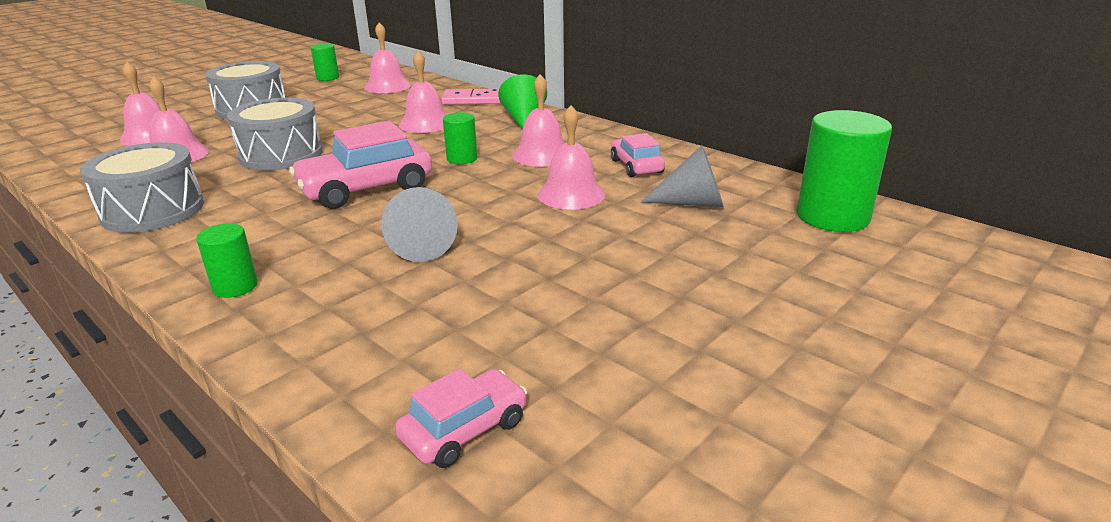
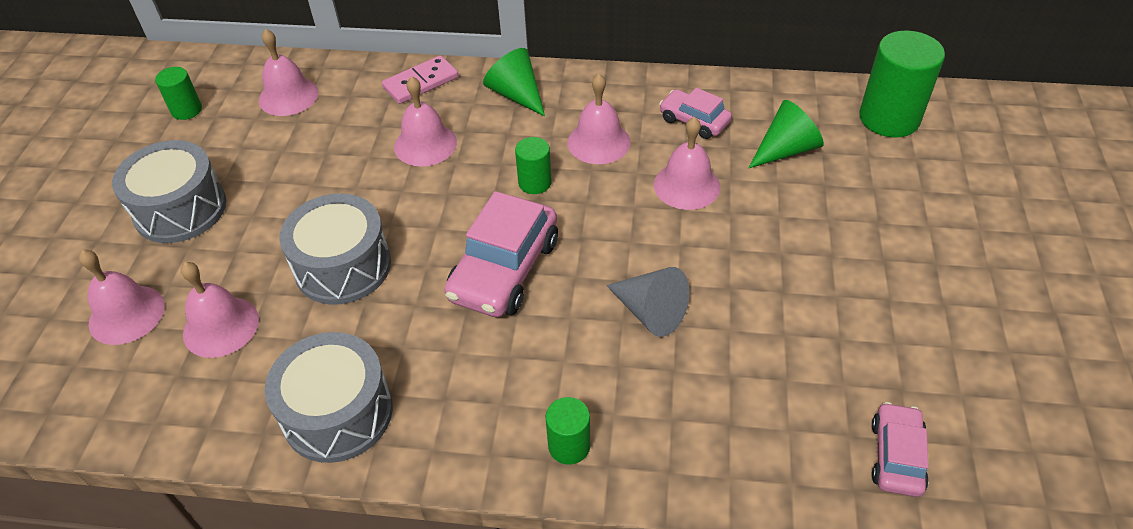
camera: 35 degrees left, 20 degrees up
(693, 203) = (786, 150): grey cone -> green cone

